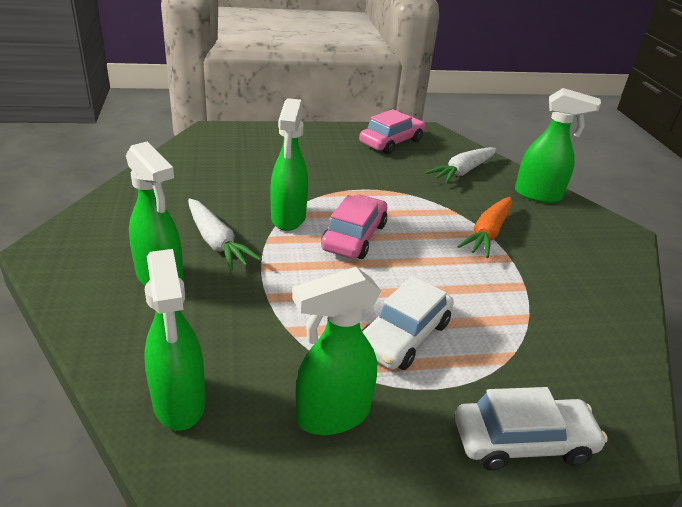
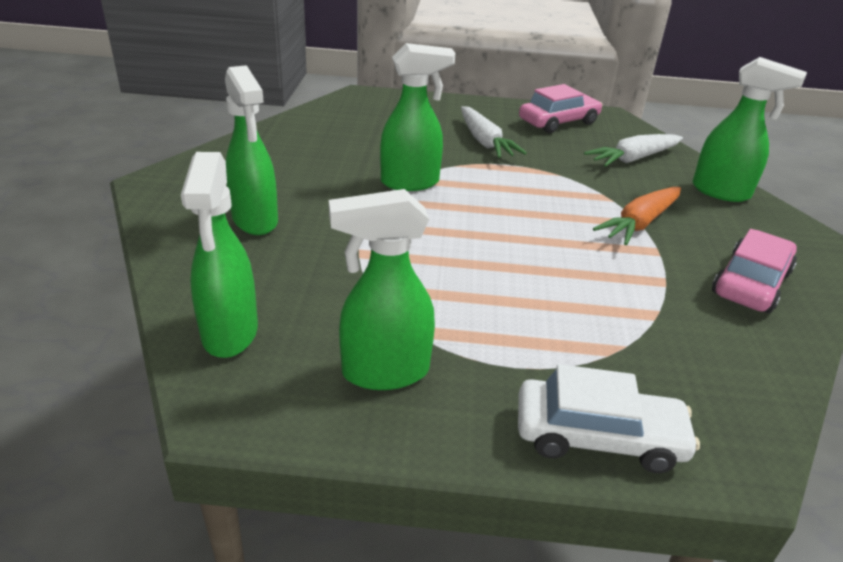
camera: 15 degrees right, 0 degrees up
(216, 242) = (325, 196): white carrot -> white carrot (484, 141)
(288, 218) = (411, 183): green spray bottle -> green spray bottle turned 120 degrees counterclockwise
(354, 237) = (478, 208): pink car -> pink car (751, 283)
(404, 336) = (496, 310): white car -> none

